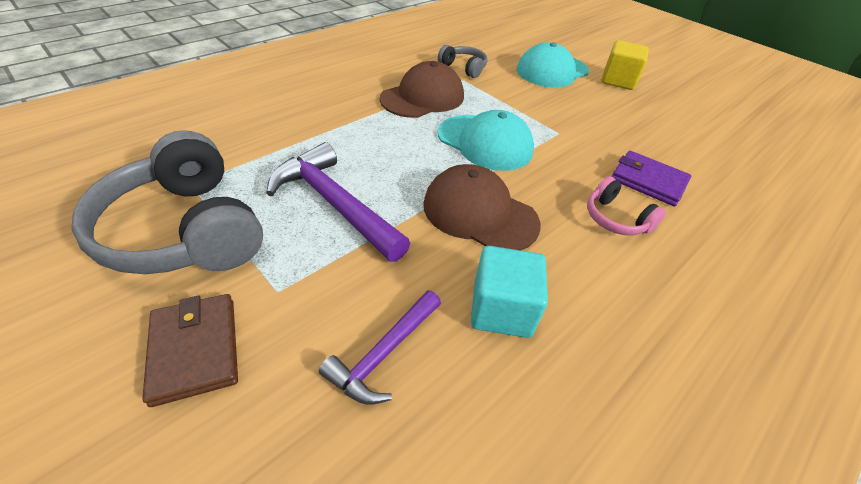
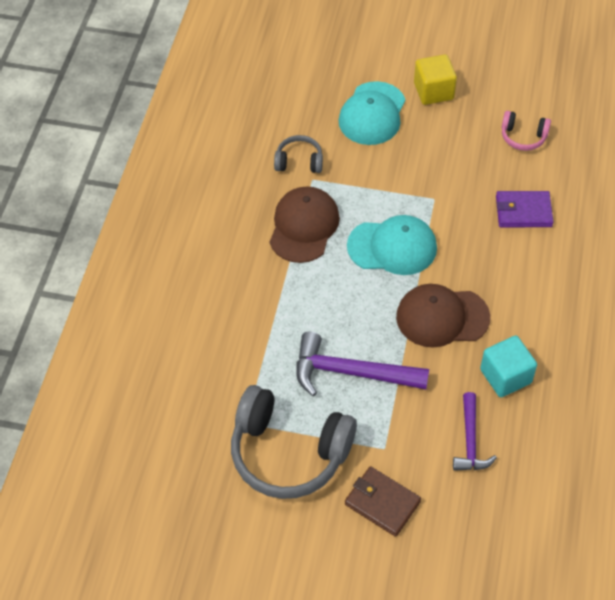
camera: 30 degrees left, 10 degrees up
(616, 219) = (523, 263): pink headphones -> pink headphones (523, 137)

